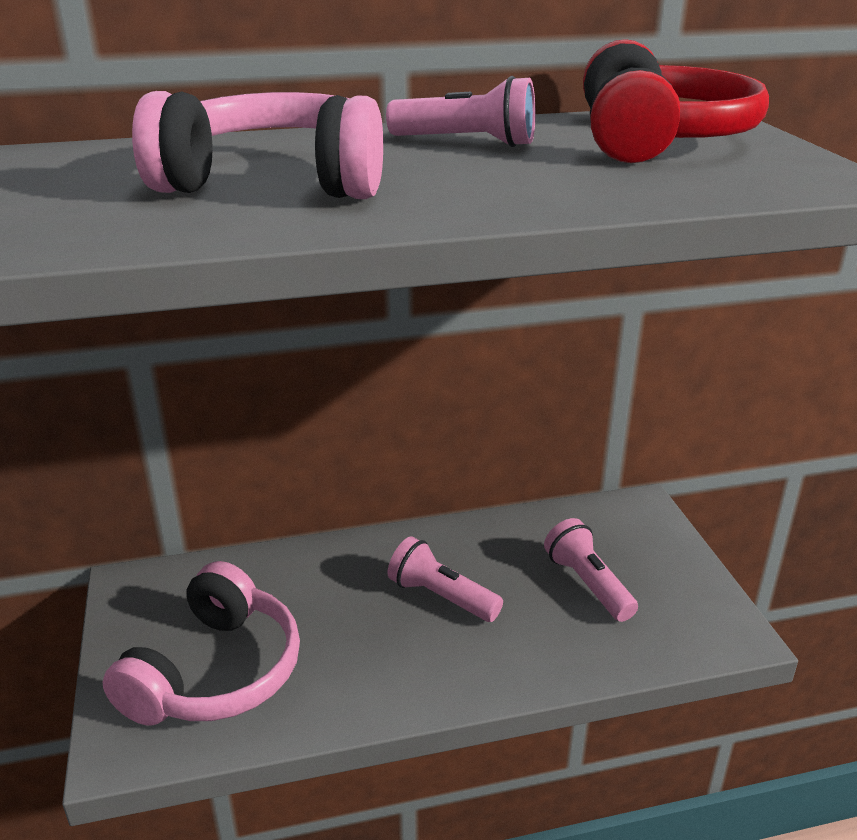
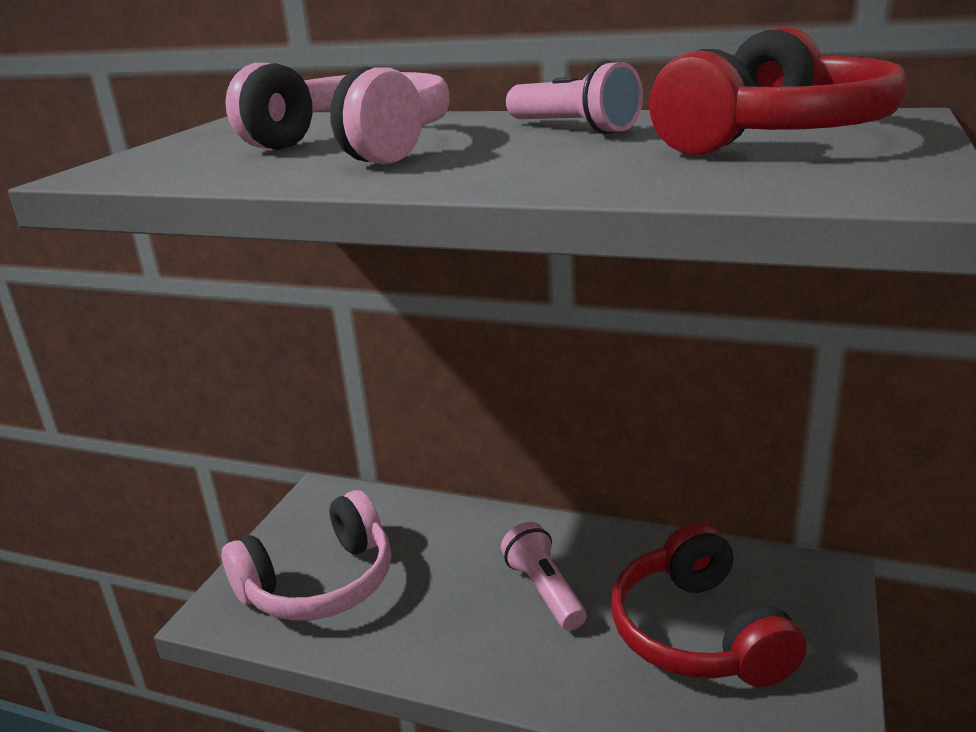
camera: 35 degrees right, 5 degrees down
(588, 584) = (698, 633): pink flashlight -> red headphones

